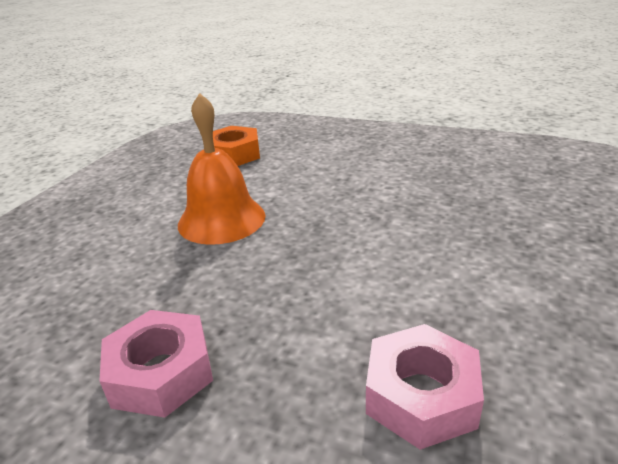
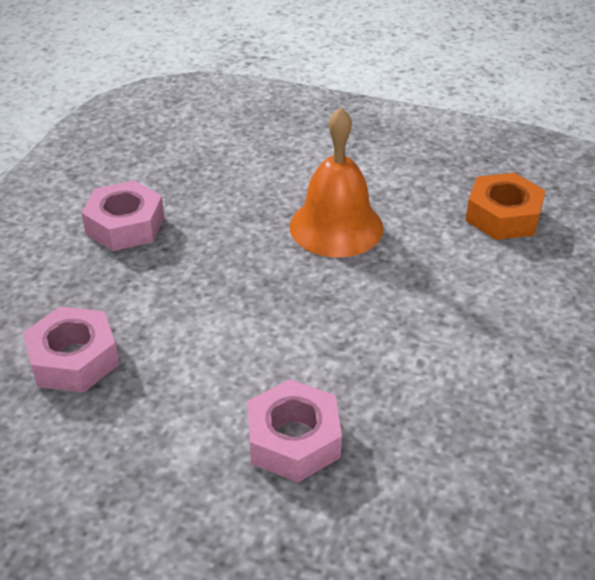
camera: 85 degrees right, 10 degrees up
(485, 236) = (294, 440): none -> pink nut

